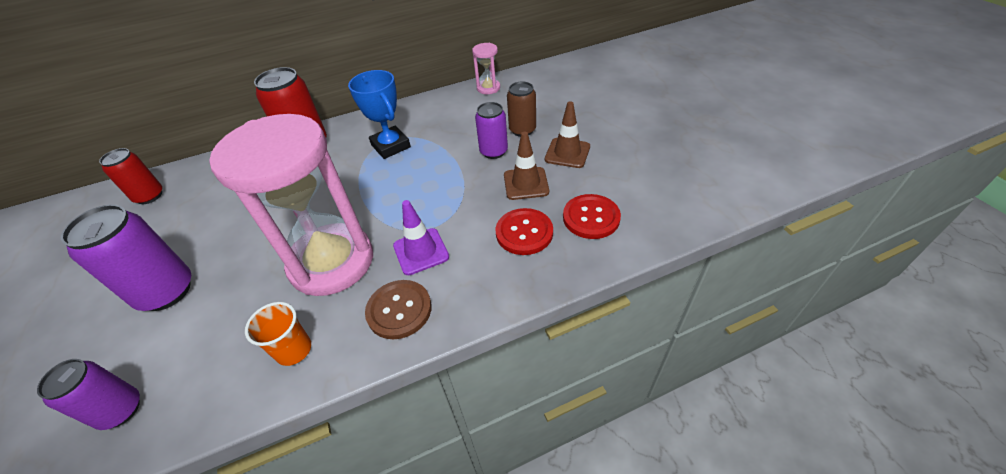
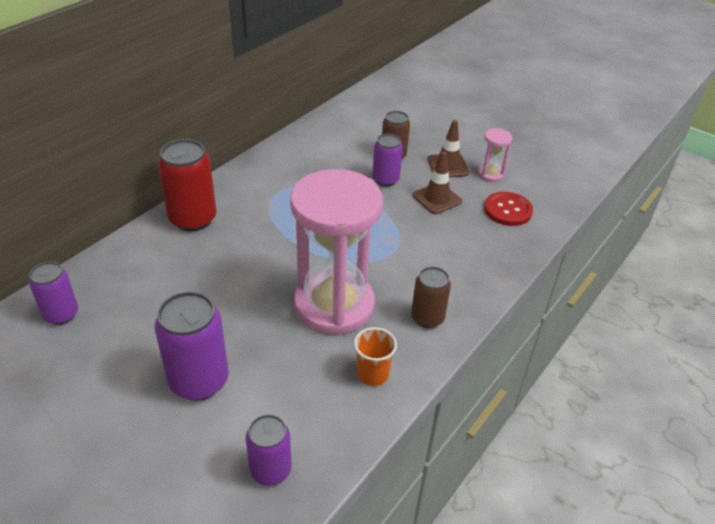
camera: 35 degrees left, 5 degrees down
(149, 196) = (61, 314): red can -> purple can
(391, 146) = (284, 198): blue trophy -> none
(399, 310) = (427, 318): brown button -> brown can
(421, 251) = (402, 273): purple traffic cone -> none
(488, 88) = (325, 124): pink hourglass -> pink hourglass (490, 174)
(524, 233) = (469, 235): red button -> none

